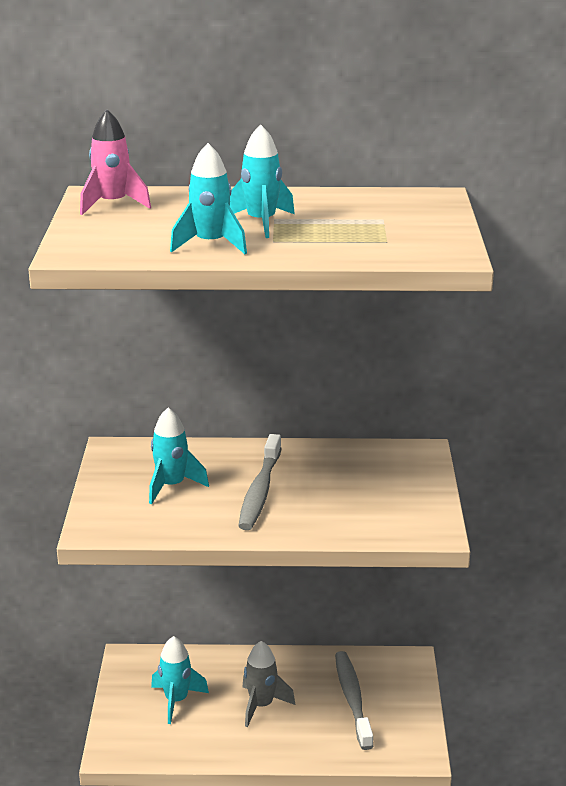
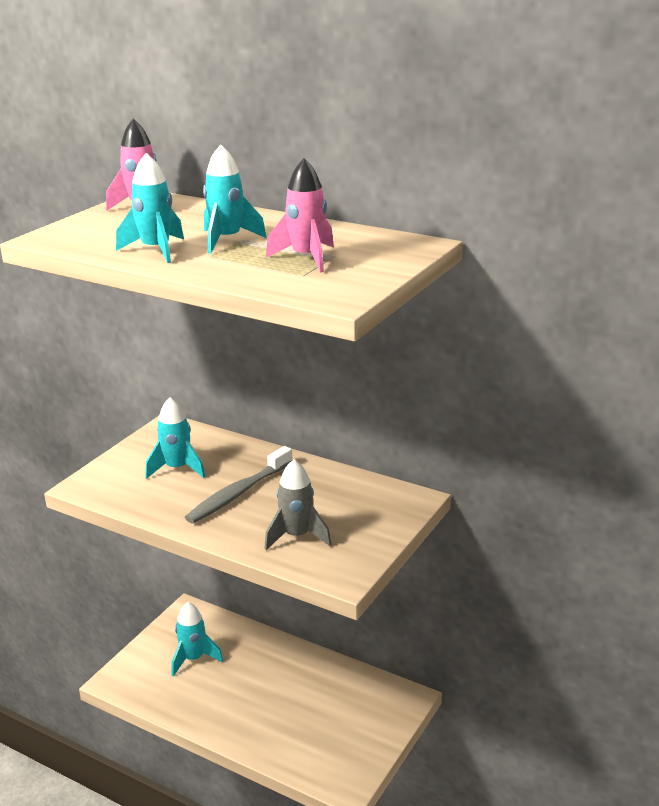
camera: 30 degrees right, 0 degrees up
(261, 705) = (253, 688): grey rocket -> grey rocket (297, 536)
(352, 699) = (331, 712): grey toothbrush -> none
(364, 226) = (306, 258): none -> pink rocket

